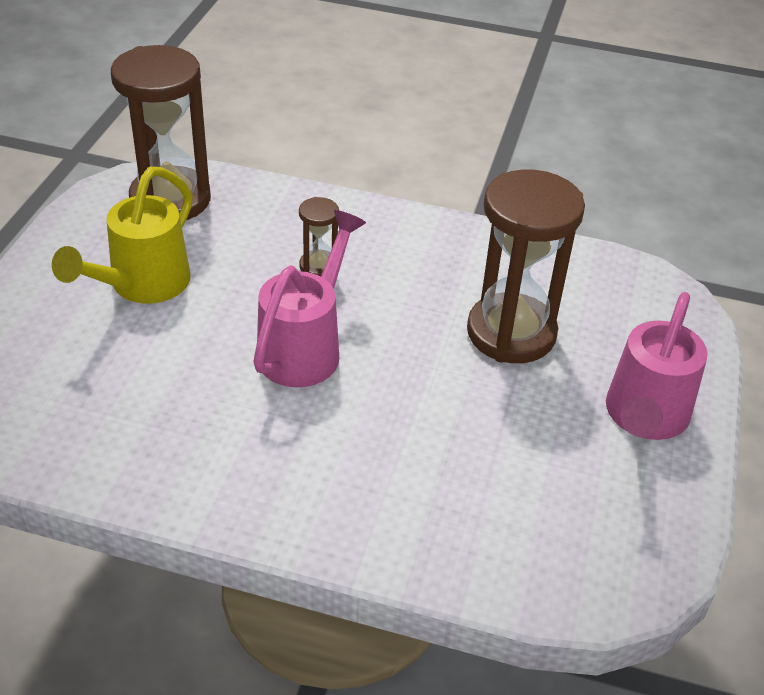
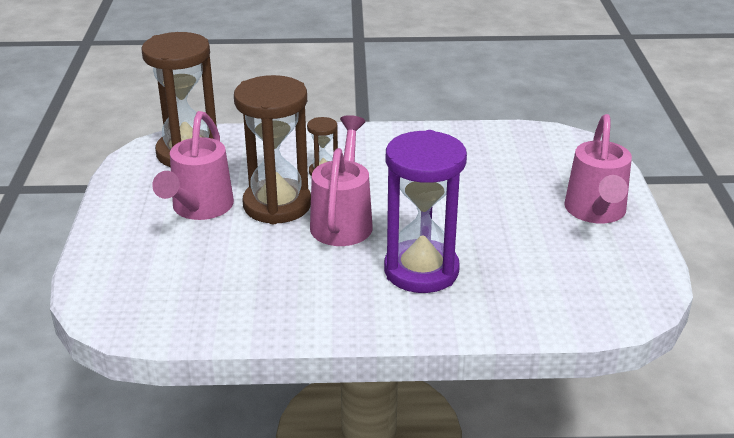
camera: 15 degrees left, 10 degrees down
(142, 285) = (199, 209): yellow watering can -> pink watering can
(365, 450) = (421, 270): none -> purple hourglass
(511, 333) = (481, 183): brown hourglass -> brown hourglass (277, 205)

